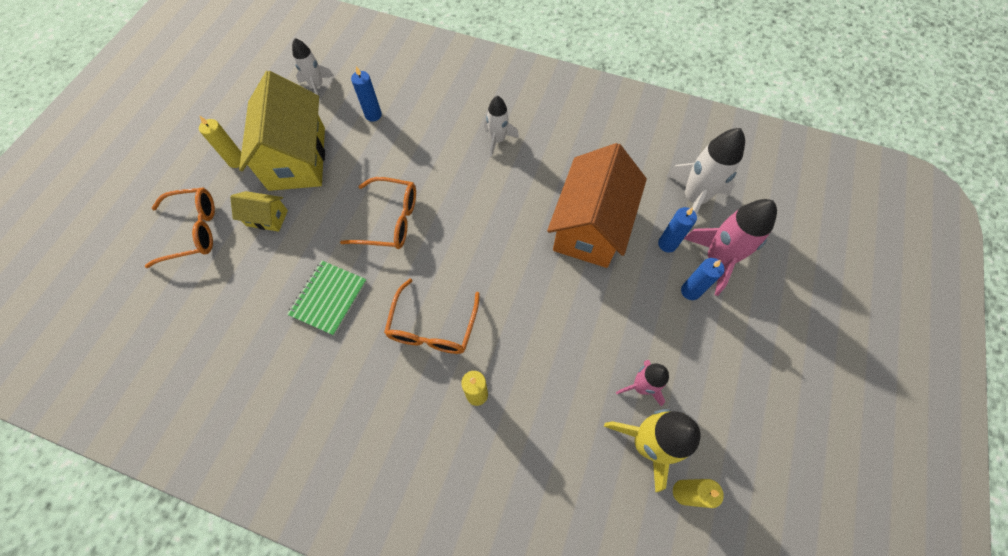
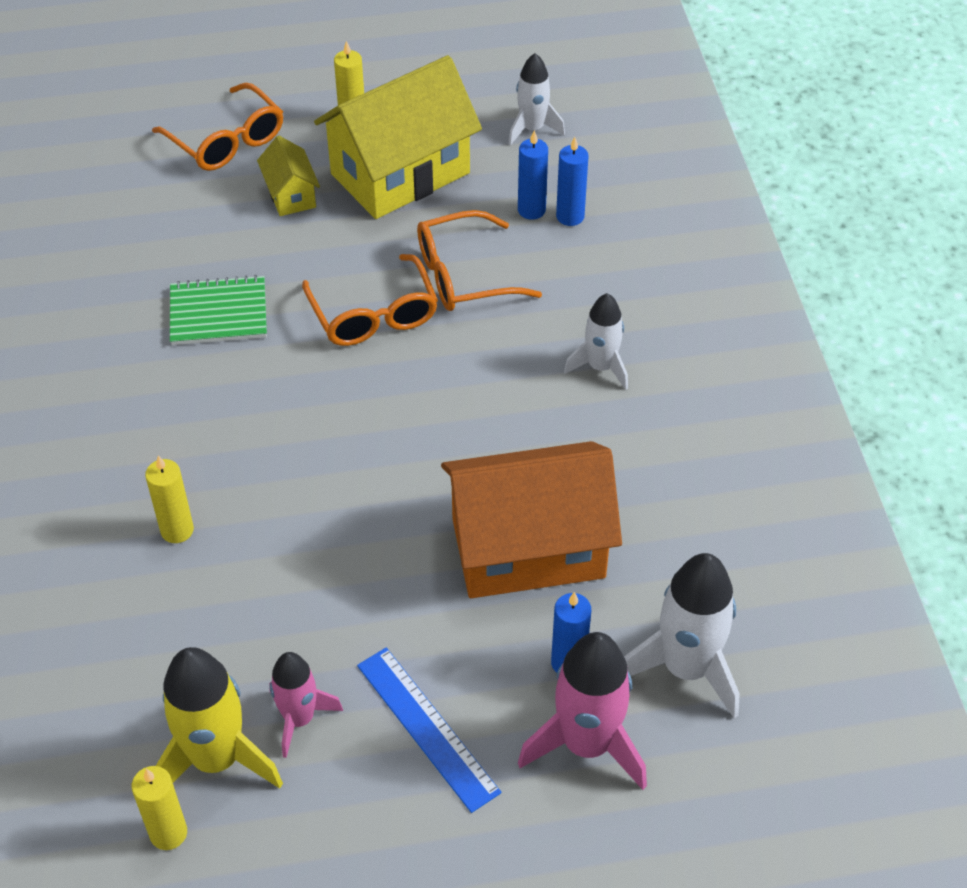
camera: 60 degrees right, 15 degrees down
(432, 327) = (244, 438): orange glasses -> orange glasses (463, 275)
(675, 326) = (427, 728): none -> blue ruler
(690, 291) = (502, 726): blue candle -> blue candle (570, 216)

